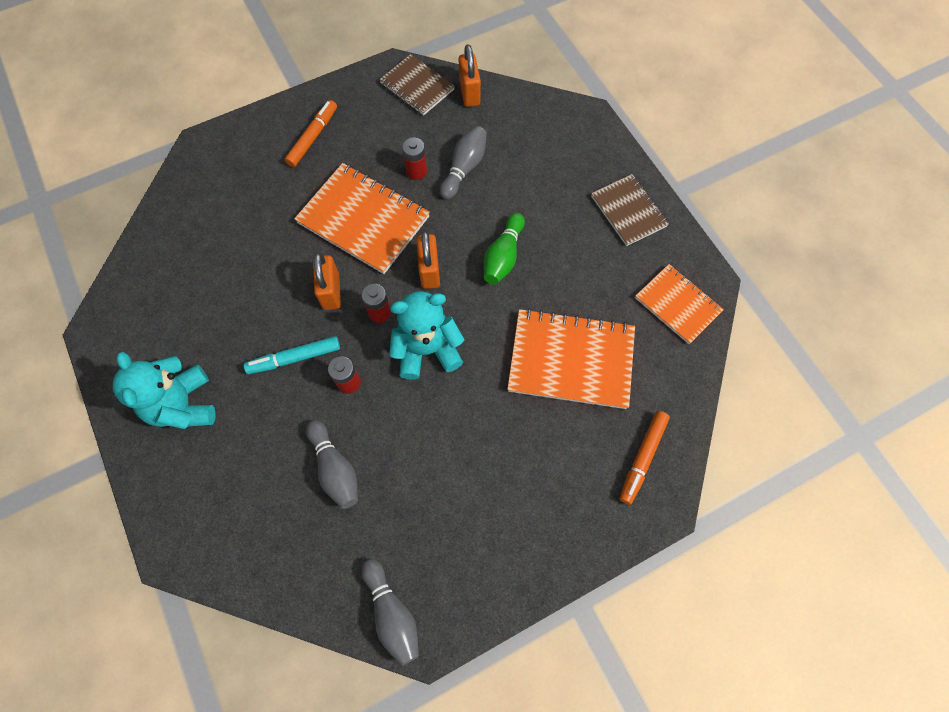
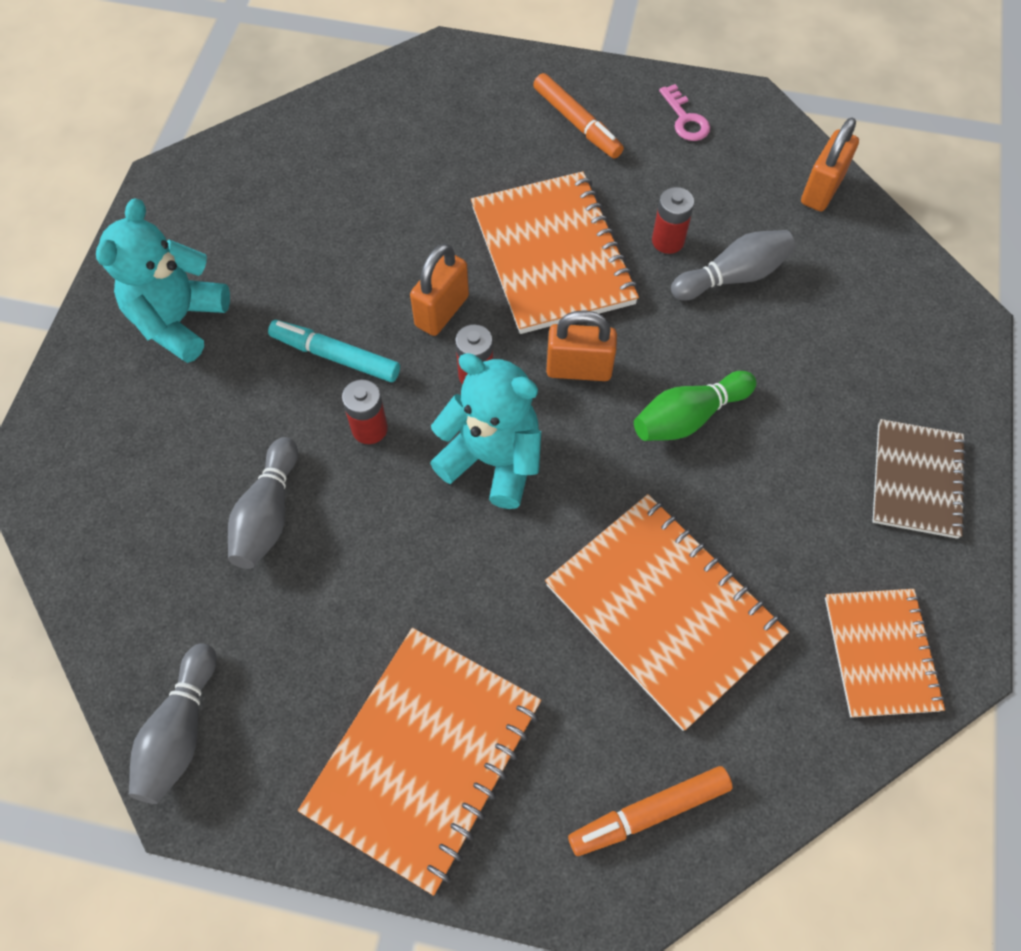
camera: 40 degrees right, 5 degrees down
(313, 137) = (577, 123): orange marker -> orange marker turned 75 degrees clockwise
(369, 98) = (685, 119): none -> pink key
(417, 87) = (758, 141): brown notebook -> none
(429, 271) = (579, 369): orange padlock -> orange padlock turned 60 degrees clockwise
(522, 520) = (424, 757): none -> orange notebook

